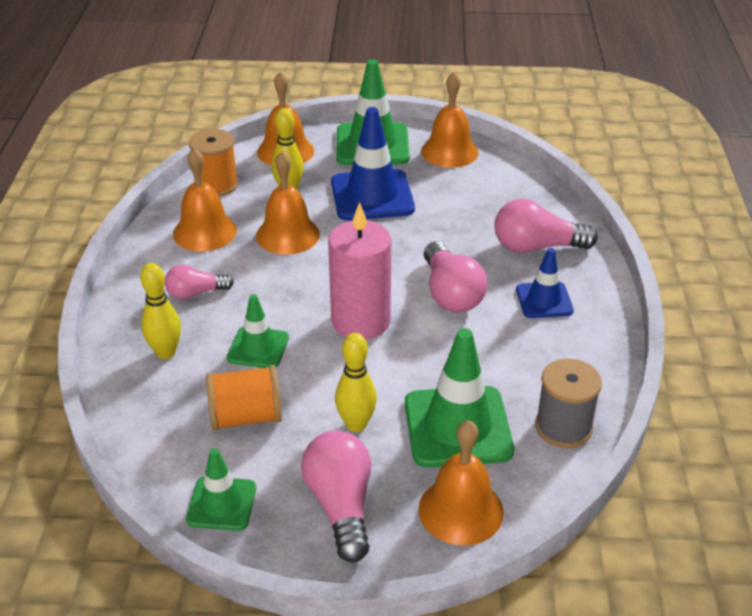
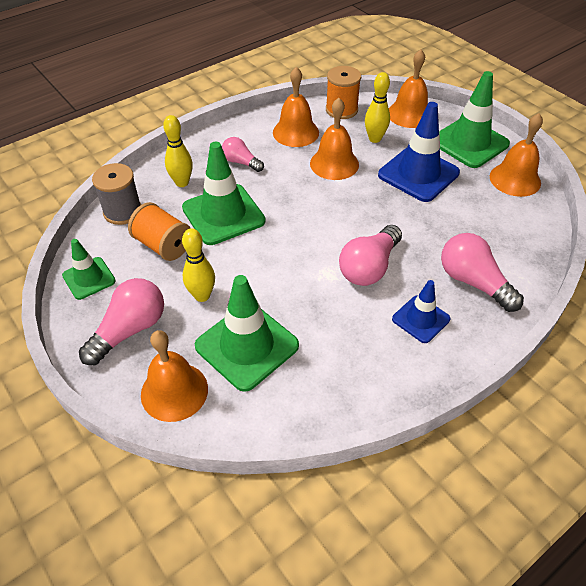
camera: 50 degrees right, 10 degrees up
(258, 348) = (223, 214): green traffic cone -> green traffic cone, size x1.73
(360, 321) = (294, 242): pink candle -> none
(563, 427) = (302, 404): grey spool -> grey spool (122, 211)

